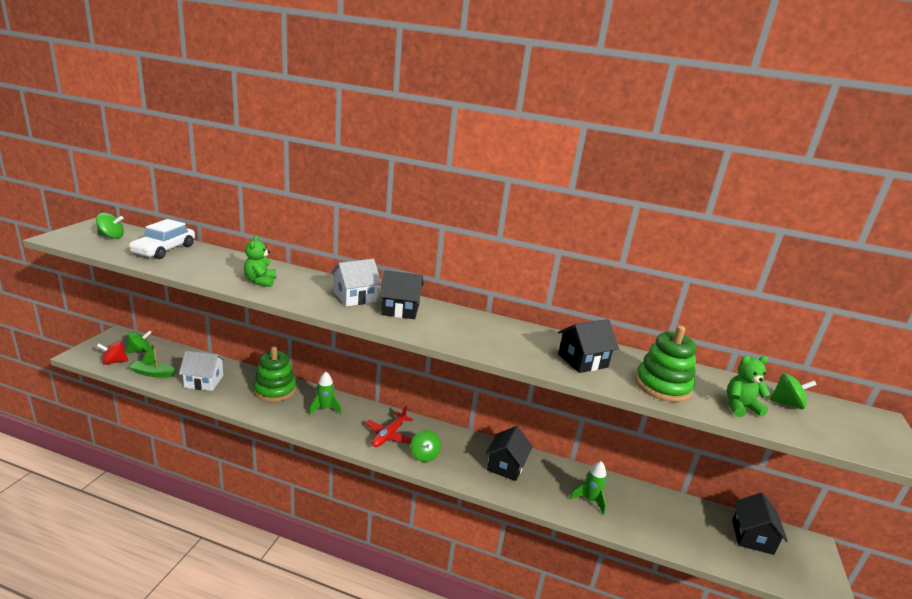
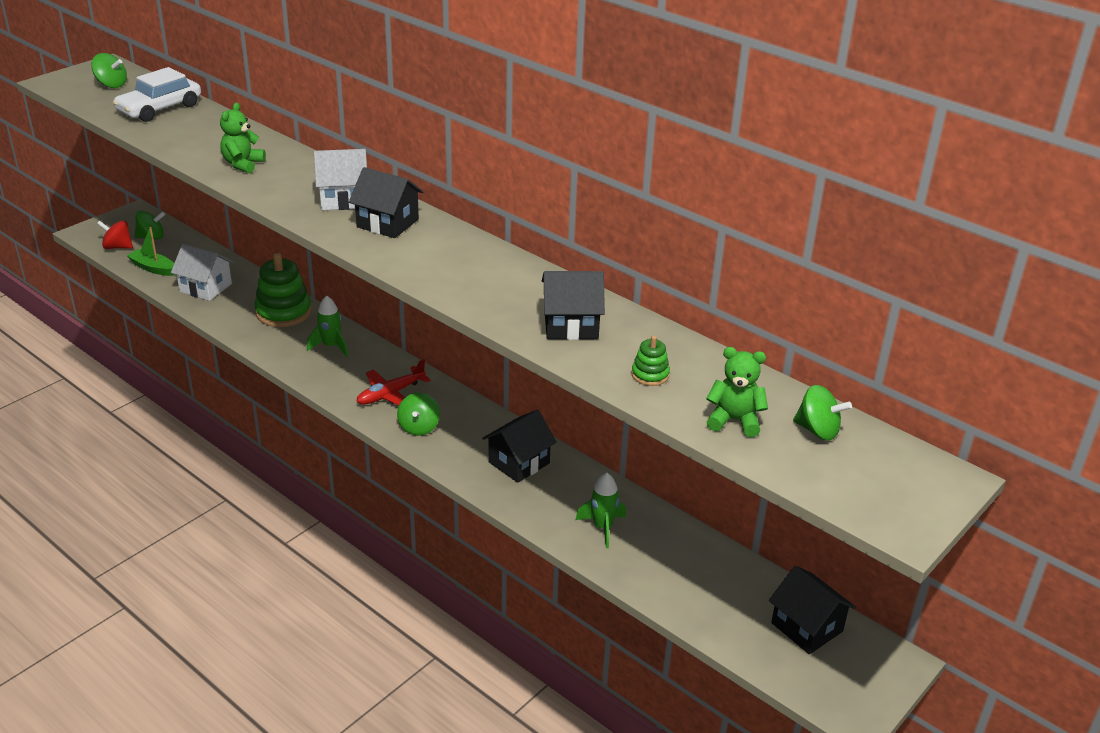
camera: 25 degrees right, 10 degrees up
(662, 386) = (650, 375): green stacking toy -> green stacking toy, size x0.48
(752, 537) = (807, 627): black house -> black house turned 75 degrees counterclockwise

